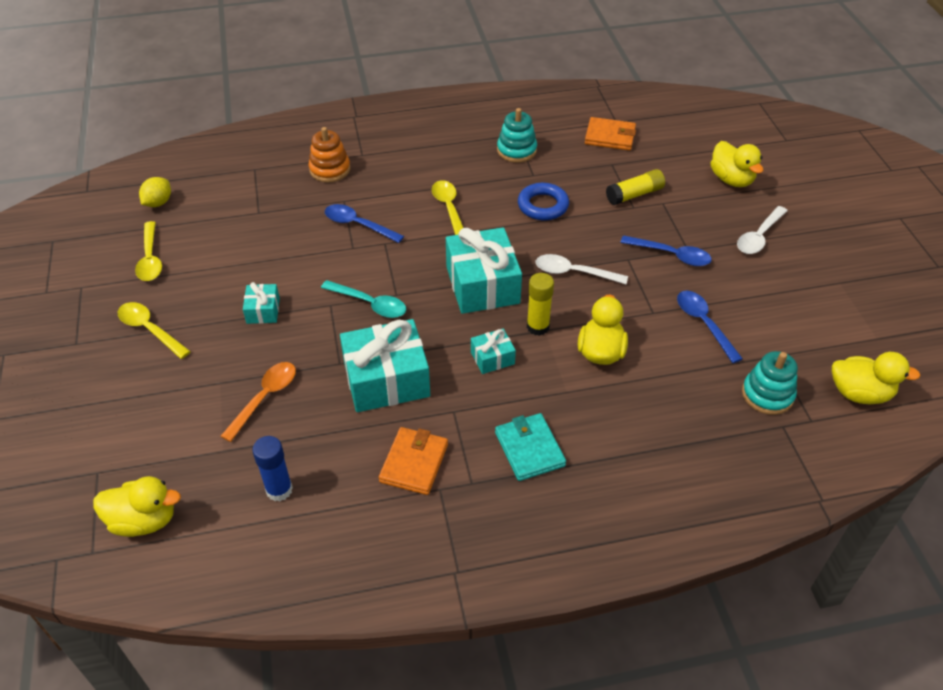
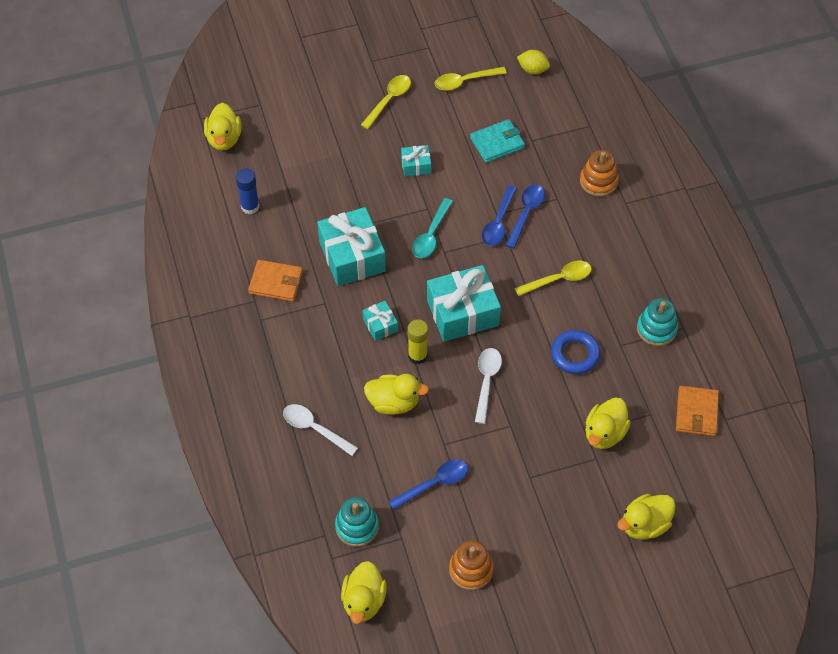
camera: 85 degrees right, 10 degrees up
(264, 398) = (328, 183): orange spoon -> none
(529, 449) = (292, 354): turquoise wallet -> turquoise wallet (497, 143)
(634, 195) = (604, 433): yellow glue stick -> yellow duck
(671, 255) = (520, 462): blue spoon -> blue spoon (498, 222)
(759, 236) = (558, 542): white spoon -> white spoon (315, 429)
(802, 302) = (471, 569): none -> orange stacking toy

